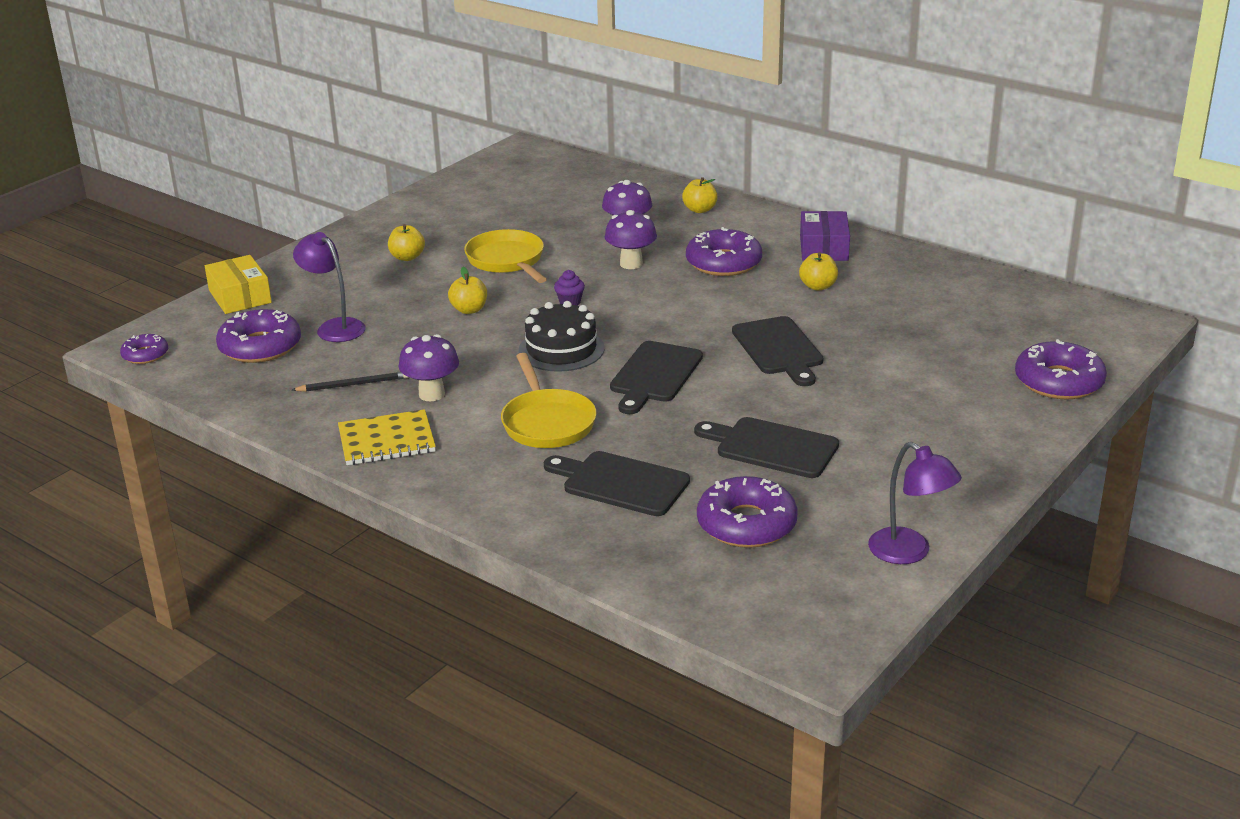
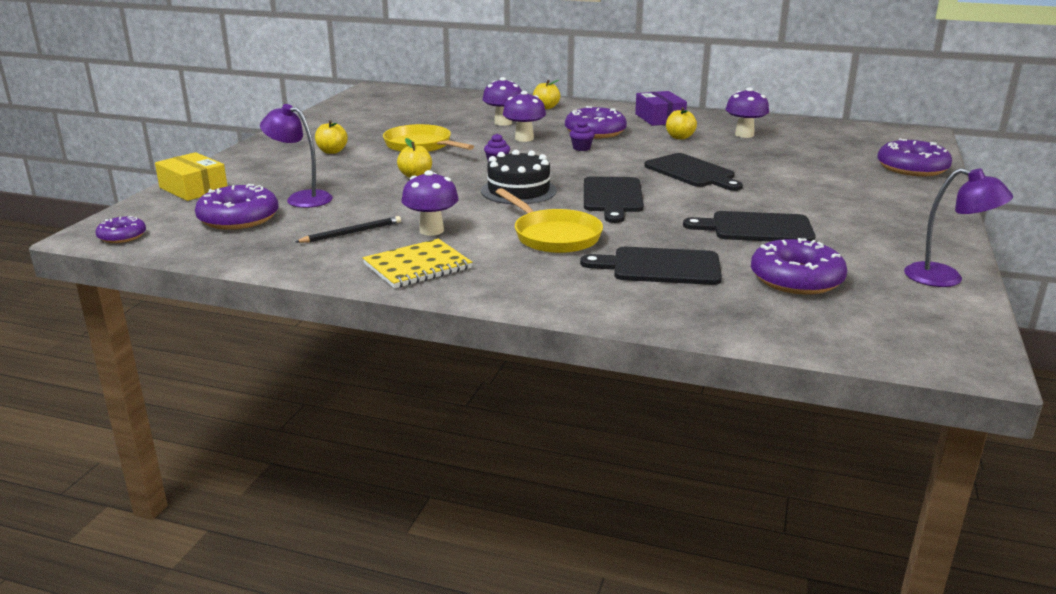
camera: 20 degrees left, 5 degrees down
(684, 290) = (581, 148): none -> purple cupcake
(903, 292) = (744, 135): none -> purple mushroom

